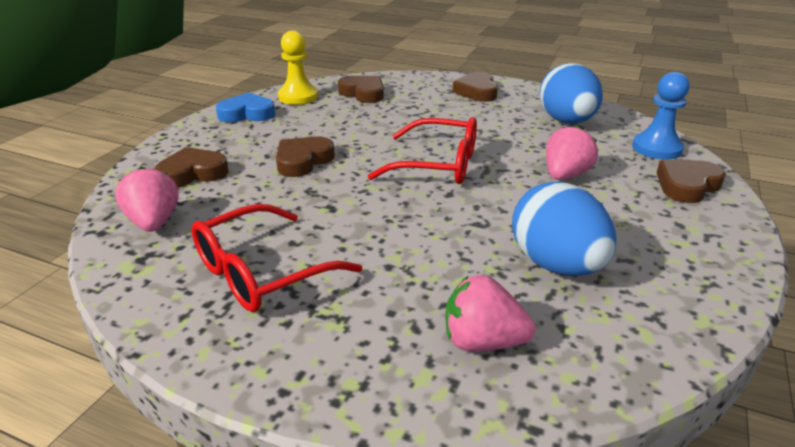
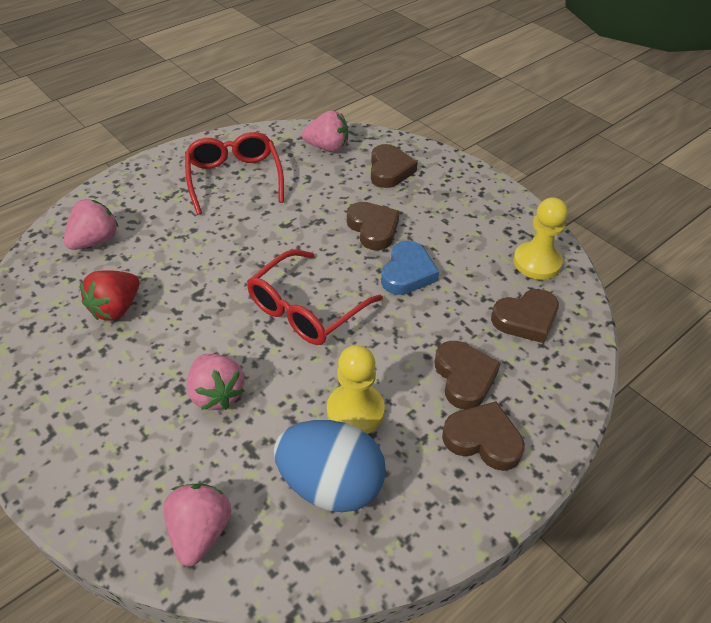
camera: 115 degrees right, 15 degrees up
(247, 114) = (503, 217): blue heart -> blue heart (407, 273)
(507, 126) = (355, 411): none -> yellow pawn
(556, 265) = (116, 308): blue egg -> red strawberry
(656, 148) = (200, 532): blue pawn -> pink strawberry
(687, 185) = (117, 488): brown heart -> brown heart (464, 377)

